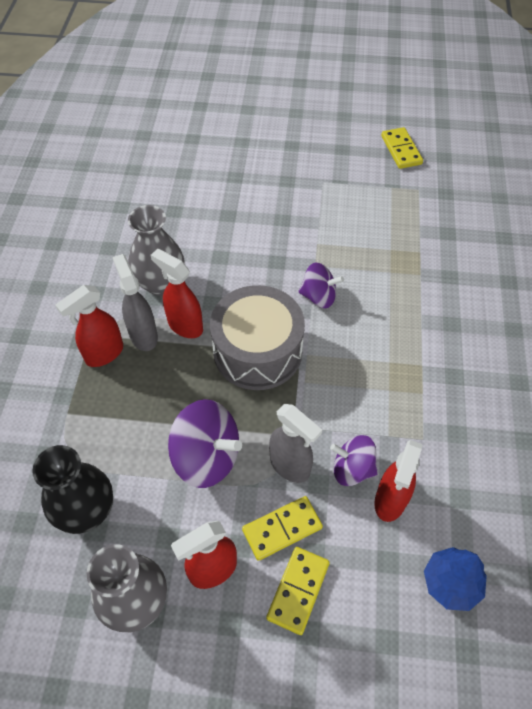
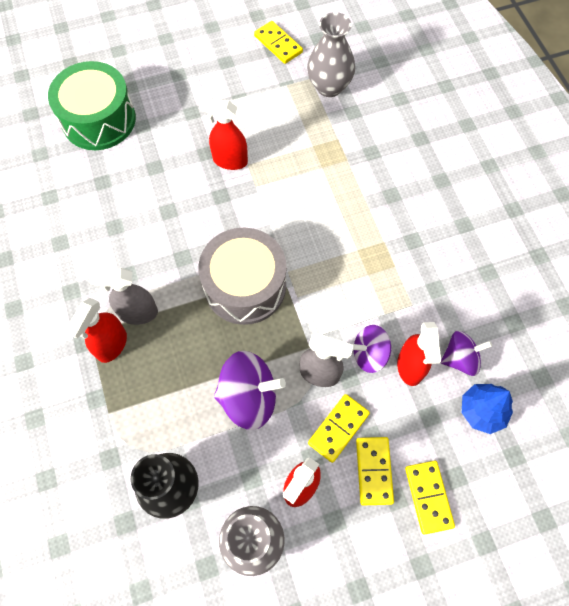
camera: 25 degrees left, 10 degrees up
(143, 335) = (138, 313): grey spray bottle -> grey spray bottle turned 45 degrees counterclockwise
(160, 283) = (127, 258): grey vase -> grey vase (329, 87)
(185, 325) = (170, 289): red spray bottle -> red spray bottle (229, 161)
(199, 159) = (99, 119): none -> green drum
(318, 297) = (272, 214): purple spinning top -> purple spinning top (460, 358)
(345, 648) = (428, 497): none -> yellow domino

